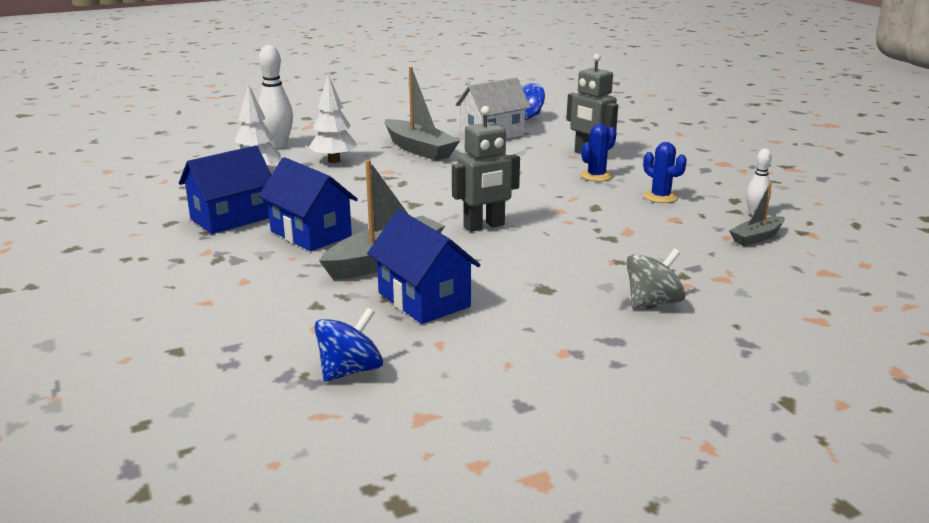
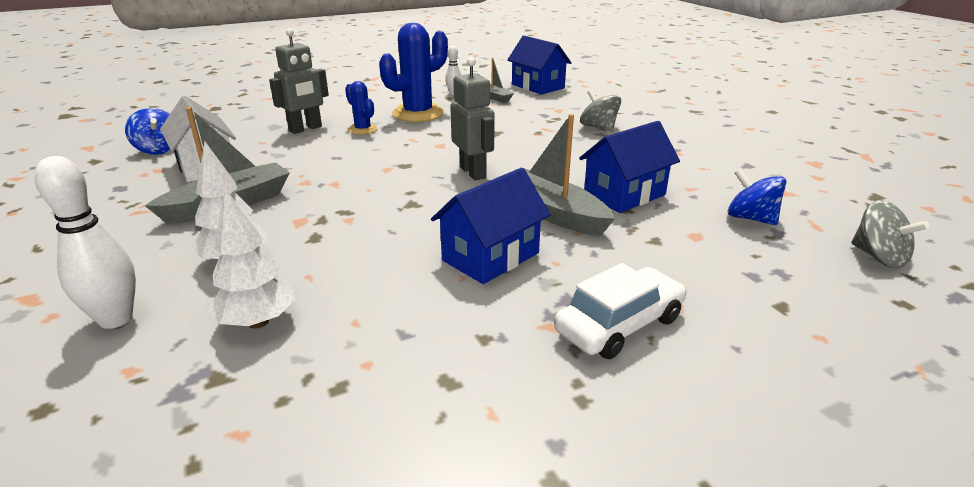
camera: 90 degrees left, 5 degrees up
(193, 276) = (619, 325): none -> white car
(231, 218) = (437, 322): blue house -> blue house (538, 86)
(231, 440) = (878, 257): none -> grey spinning top
(660, 197) = (418, 113): blue cactus -> blue cactus, size x1.91

